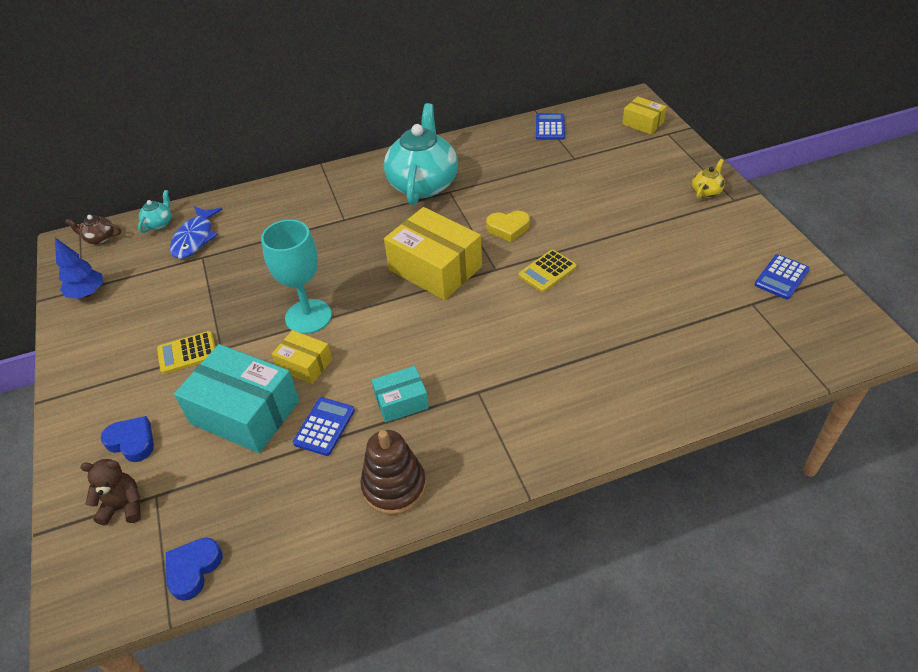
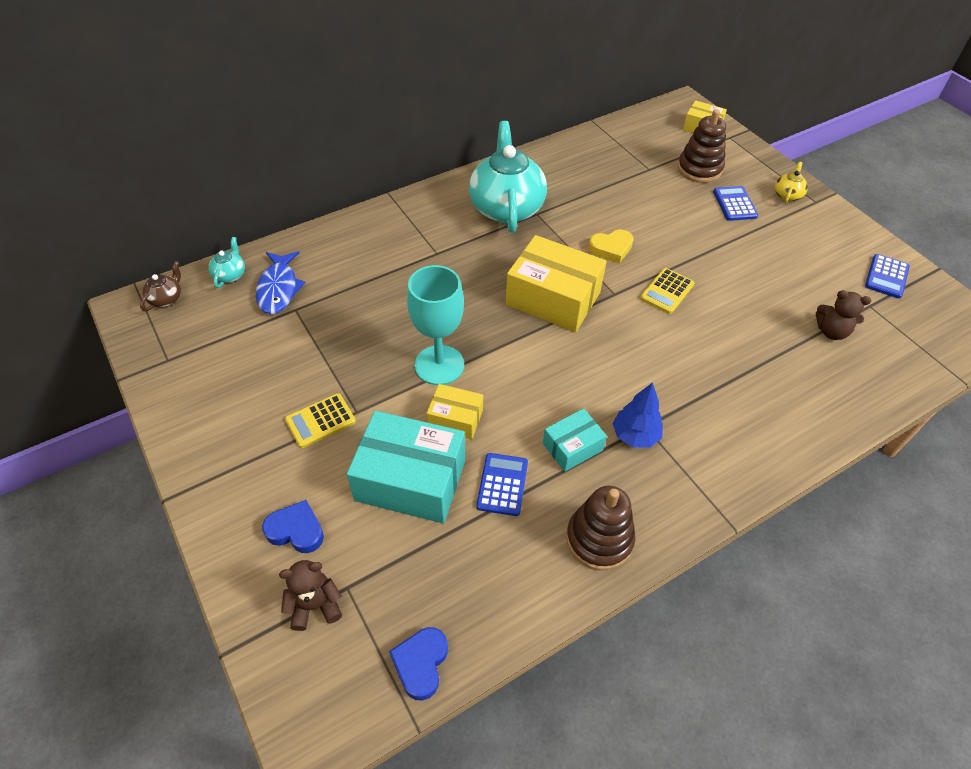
camera: 15 degrees left, 5 degrees up
(87, 293) = (176, 364): blue tree -> blue tree (635, 435)
(100, 238) = (166, 299): brown teapot -> brown teapot turned 120 degrees clockwise
(550, 127) = (613, 137): blue calculator -> blue calculator (734, 204)
(625, 161) = (699, 169): none -> brown stacking toy
(701, 324) = (831, 331): none -> brown teddy bear

